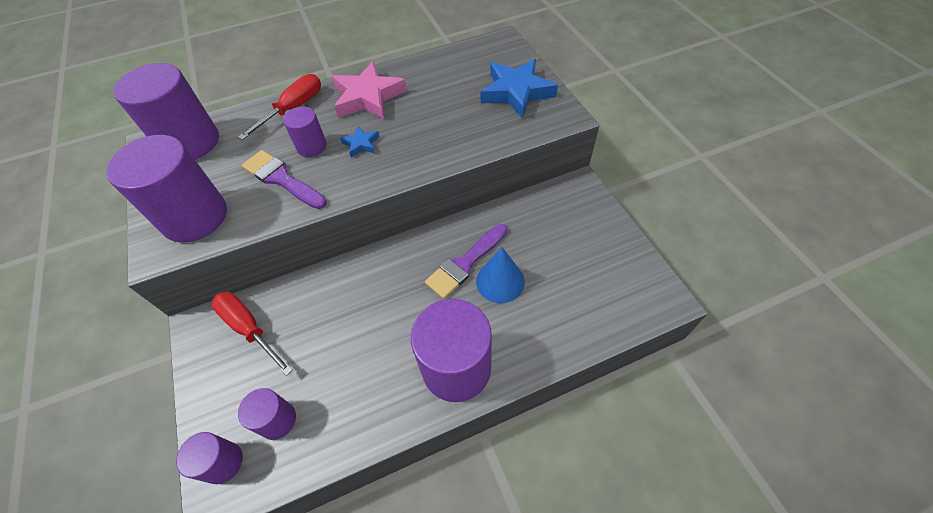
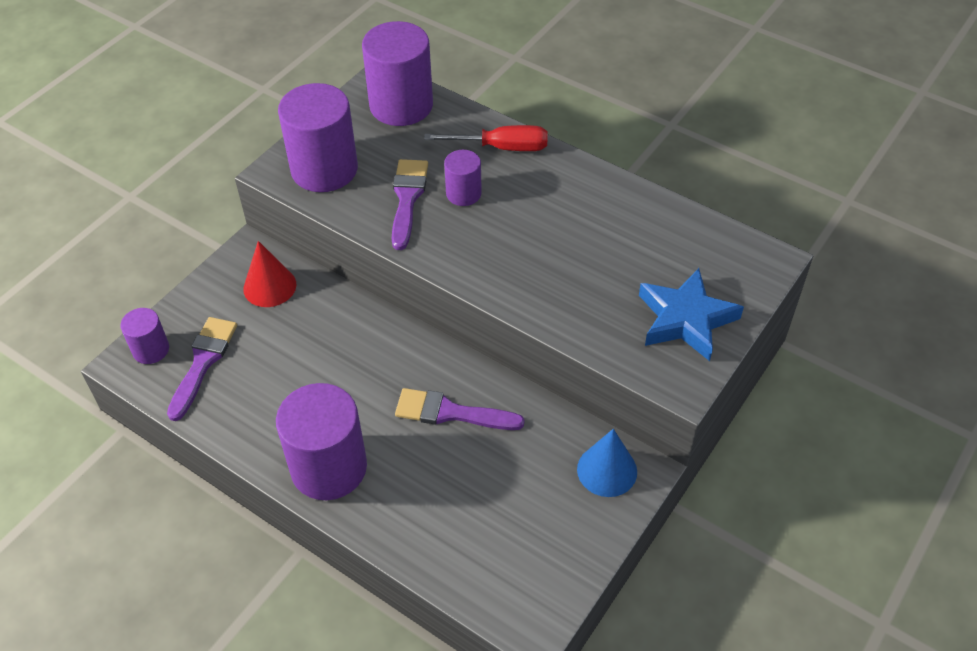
camera: 55 degrees right, 5 degrees down
(249, 328) = (269, 286): red screwdriver -> red cone
(277, 420) = (203, 362): purple cylinder -> purple brush
(361, 144) = (496, 229): blue star -> none
(368, 97) = (567, 194): pink star -> none
(500, 281) = (450, 455): blue cone -> blue cone (607, 470)

